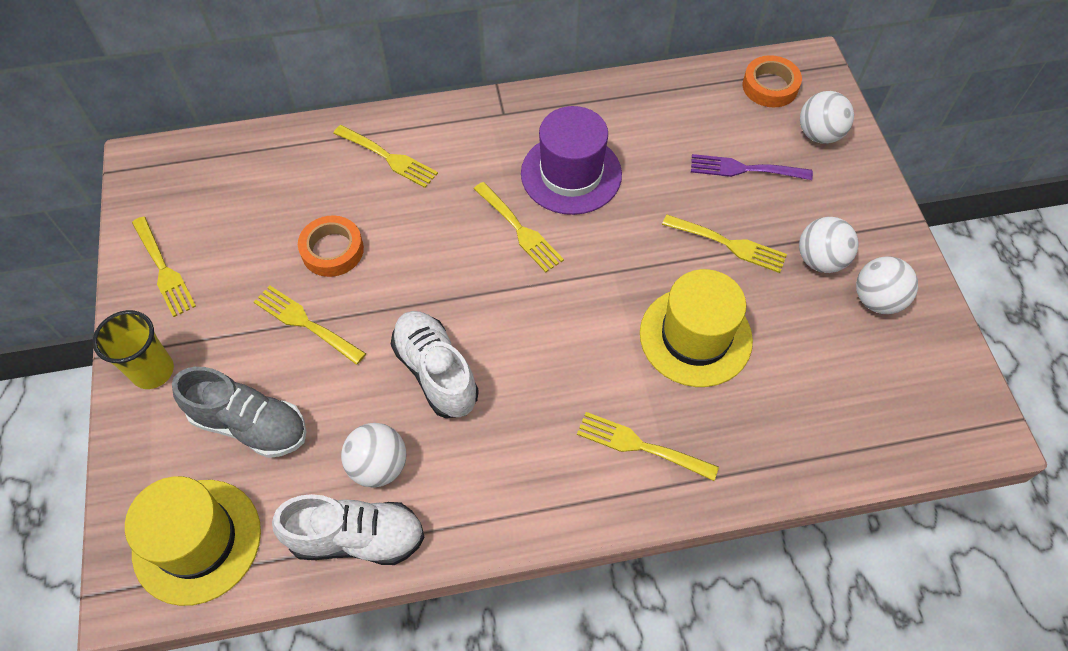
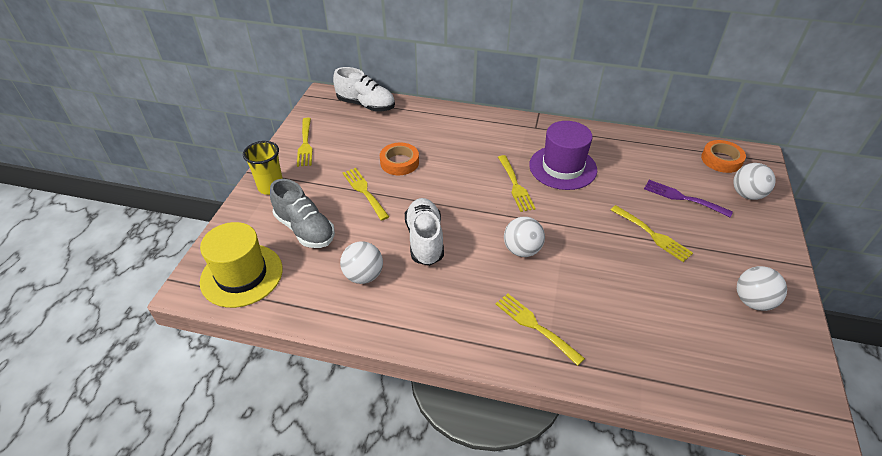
camera: 25 degrees right, 15 degrees down
(357, 538) = (329, 308): white shoe -> white shoe (366, 105)
(388, 157) = (456, 129): yellow fork -> none
(695, 336) = (604, 278): yellow hat -> none
(820, 260) = (717, 264): white ball -> white ball (522, 250)

